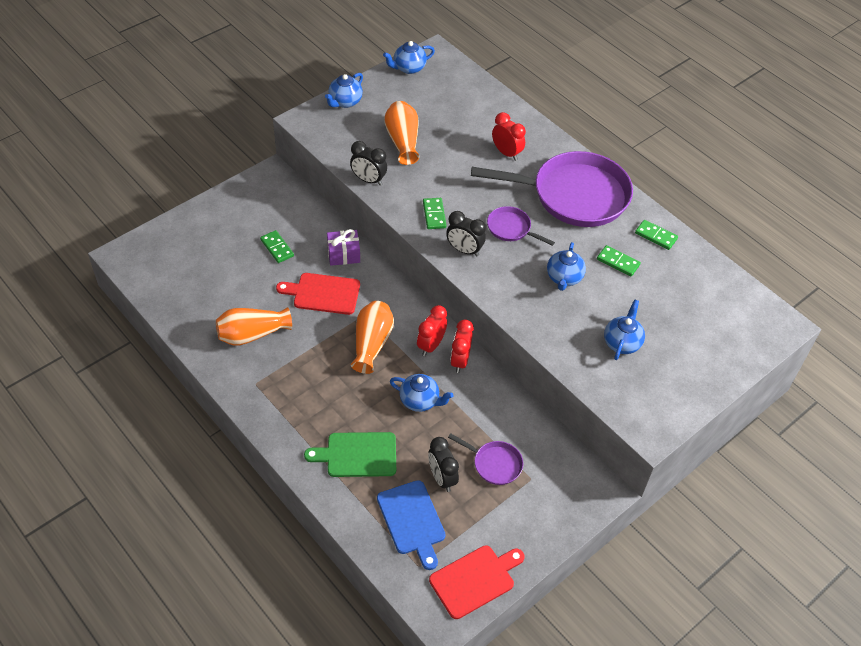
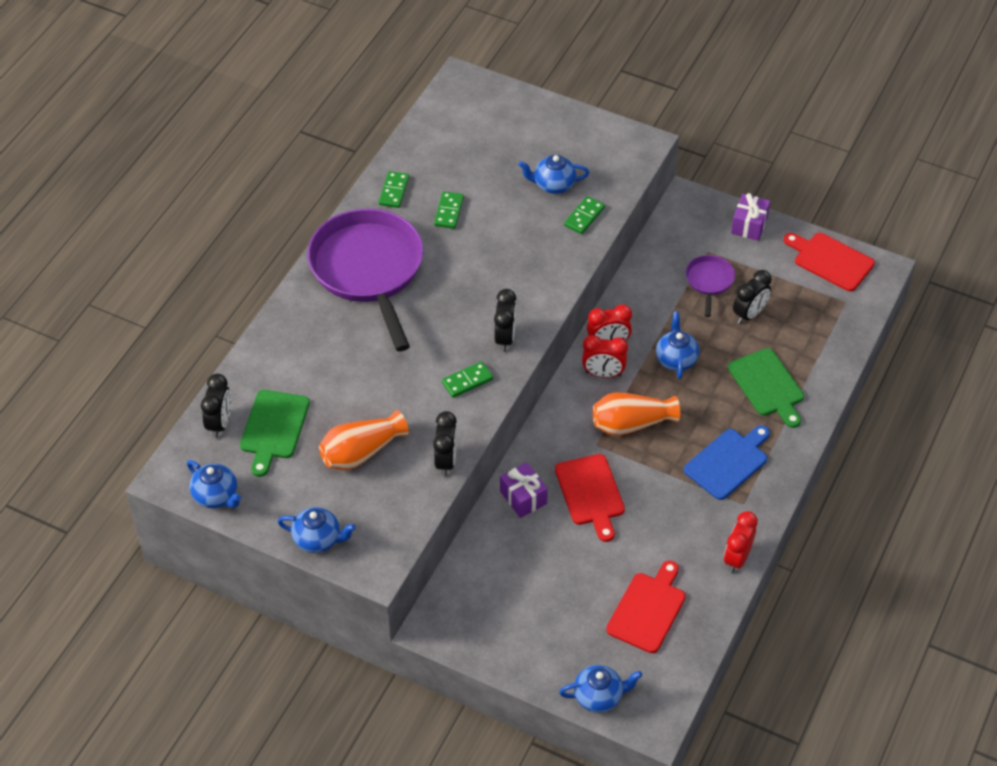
camera: 110 degrees left, 0 degrees up
(206, 287) = (647, 609): none -> red cutting board
(252, 334) = (684, 534): orange vase -> none
(277, 248) = (550, 567): green domino -> green domino (584, 217)
(412, 520) = (806, 321): blue cutting board -> blue cutting board (728, 462)
(449, 107) = (274, 428): none -> green cutting board
(468, 84) = (219, 423): none -> black clock
(506, 153) = (330, 347): red clock -> red clock (737, 558)
(511, 228) = (450, 308): purple pan -> none
(550, 529) = (749, 225): none -> purple gift
(564, 278) = (496, 247): blue teapot -> blue teapot (599, 697)

